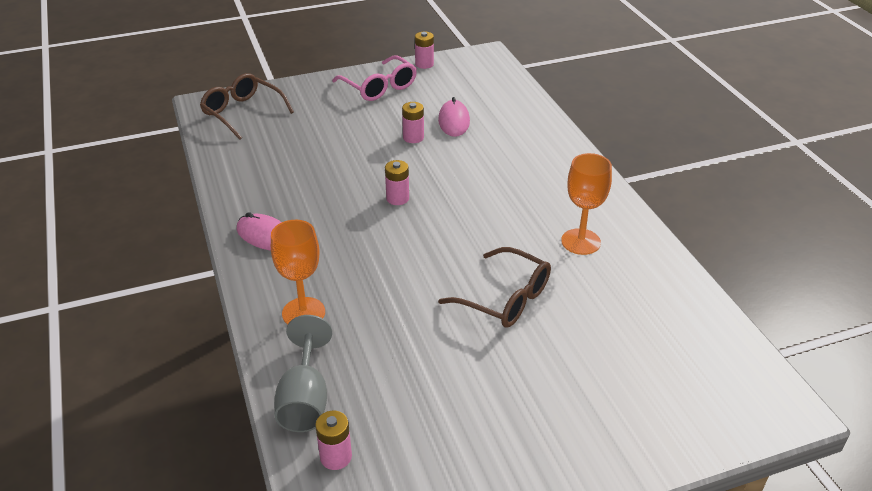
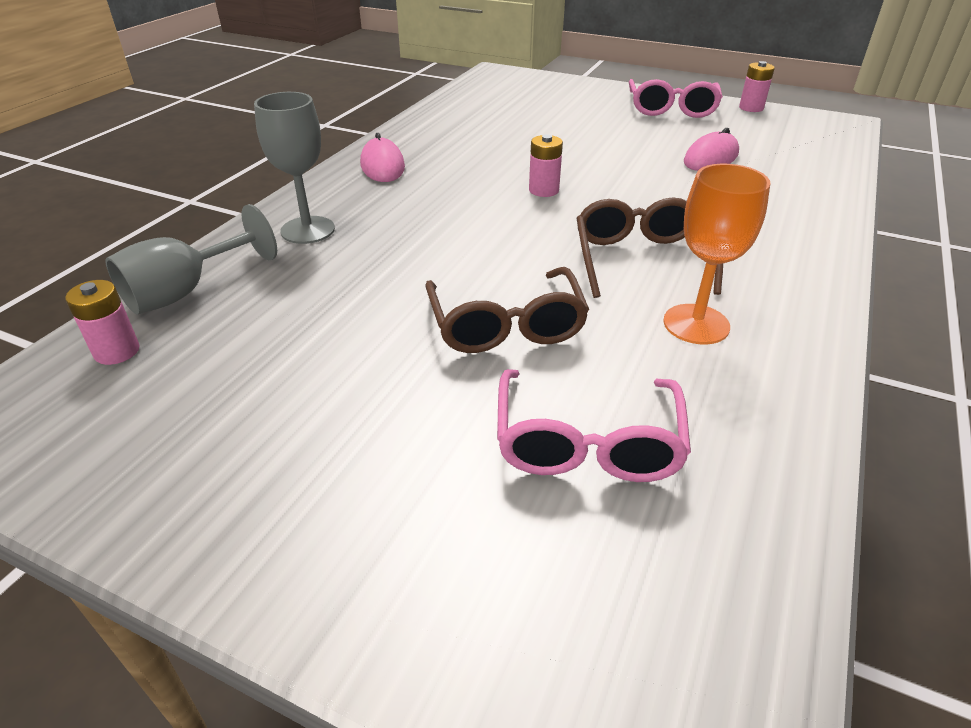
camera: 45 degrees right, 0 degrees up
(242, 112) = (514, 86): brown glasses -> brown glasses (640, 259)
(303, 313) = (308, 230): orange goblet -> grey goblet
(413, 137) = (642, 154): pink battery -> none
(615, 331) = (587, 444): none -> pink glasses

